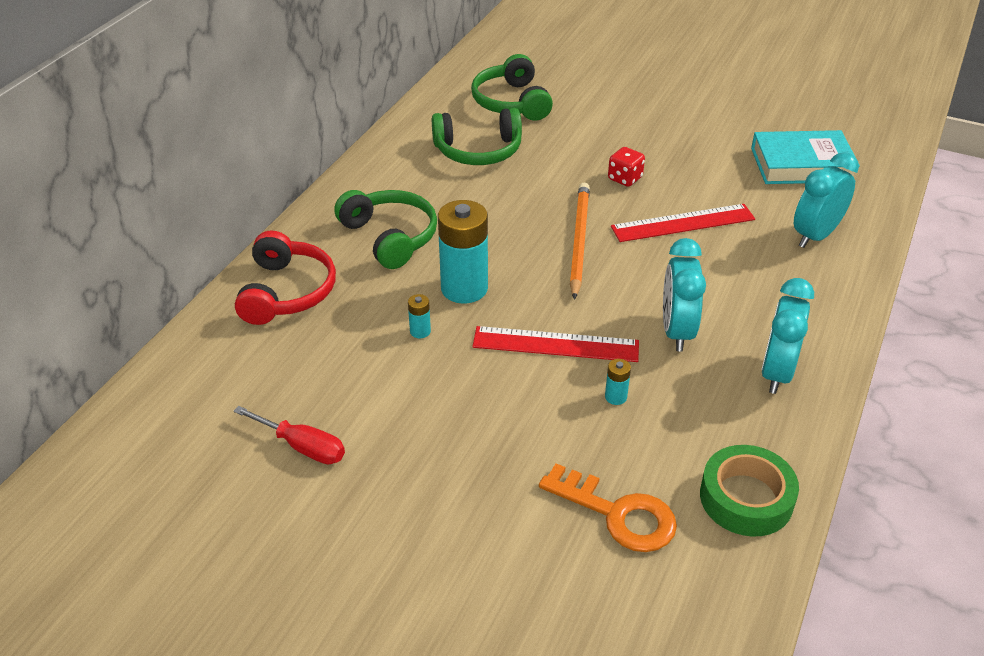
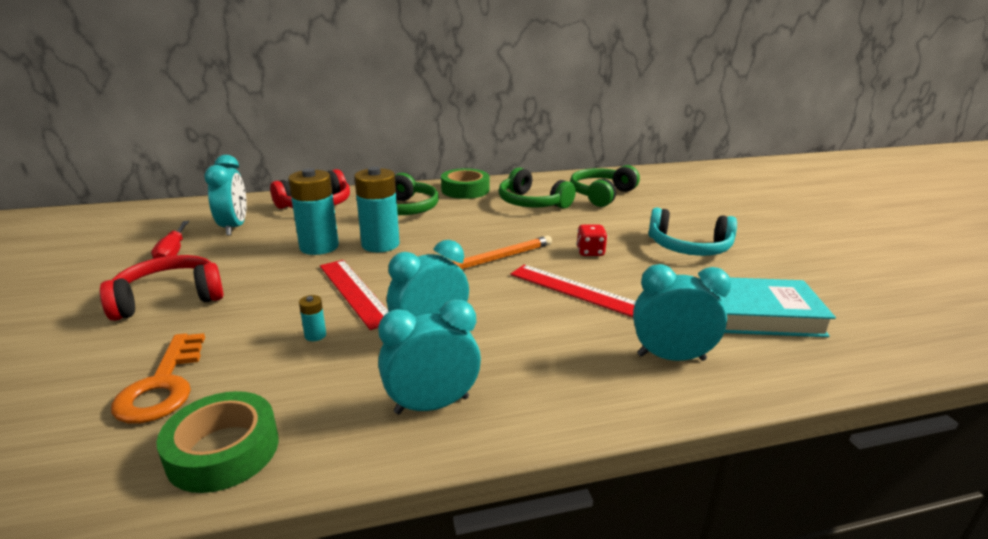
camera: 50 degrees right, 15 degrees down
(279, 377) = (234, 227): none -> turquoise clock
(385, 172) = (465, 190): none -> green tape
(420, 331) = (319, 247): turquoise battery -> turquoise battery, size x2.37
(435, 475) = (169, 298): none -> red headphones
(672, 127) = (688, 247): none -> turquoise headphones
(801, 165) = (761, 314): turquoise book -> turquoise book turned 45 degrees counterclockwise

